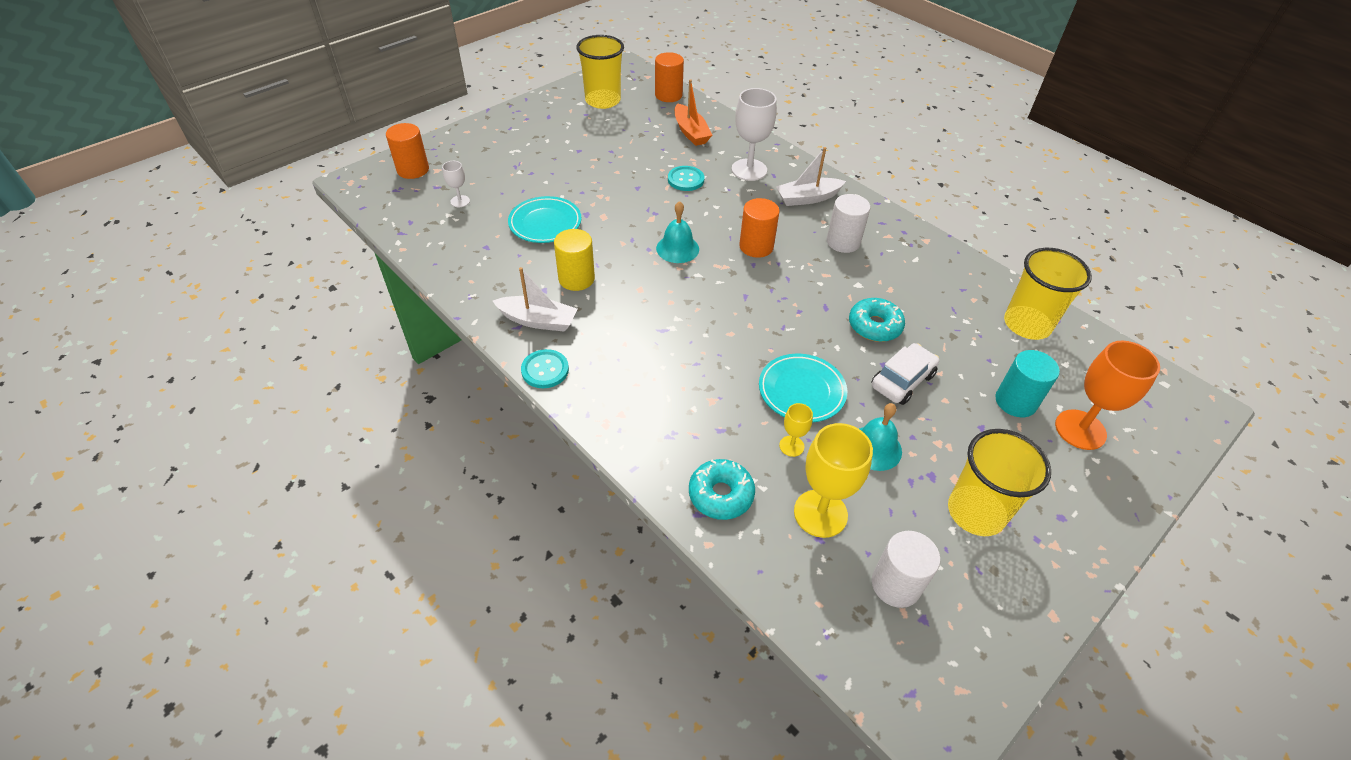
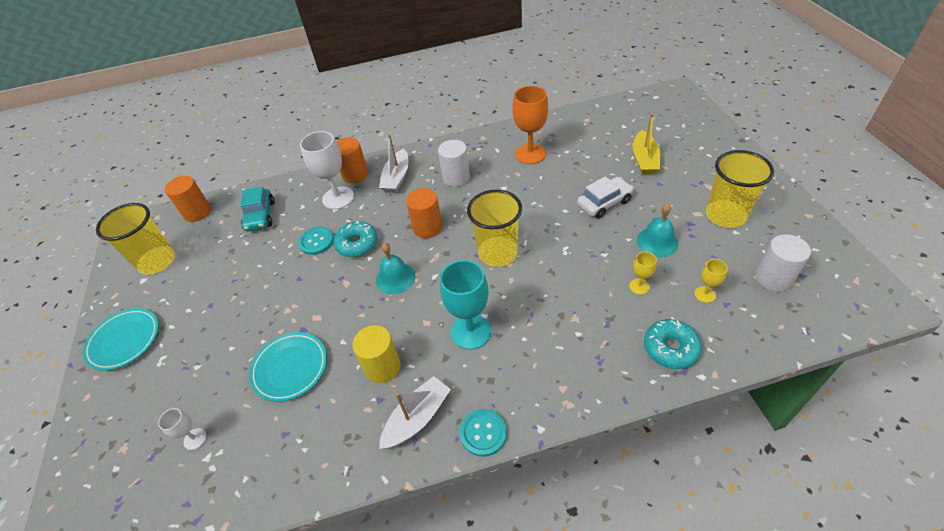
camera: 55 degrees left, 0 degrees up
(413, 170) = (99, 475): orange cylinder -> orange cylinder (355, 174)
(647, 324) = (471, 332): none -> turquoise goblet
(691, 132) = (260, 216): orange boat -> turquoise car
(801, 391) = (589, 260): turquoise plate -> turquoise plate (124, 341)
(820, 513) = (705, 294): yellow goblet -> yellow goblet, size x0.50
(874, 326) = (548, 196): turquoise donut -> turquoise donut (357, 244)
(902, 381) = (604, 203): white car -> white car turned 75 degrees clockwise
(1015, 401) = (644, 159): turquoise cylinder -> yellow boat
(1027, 324) = (584, 127): yellow cup -> yellow cup (497, 253)
(1080, 429) = (677, 143): orange goblet -> orange goblet (530, 154)

